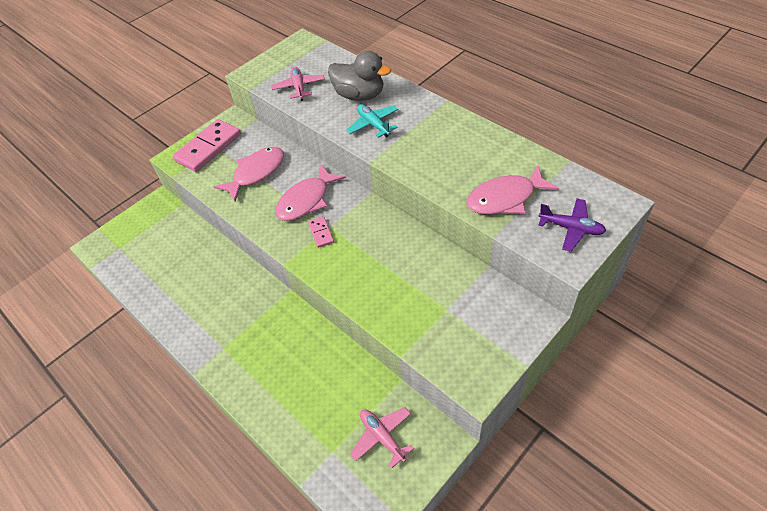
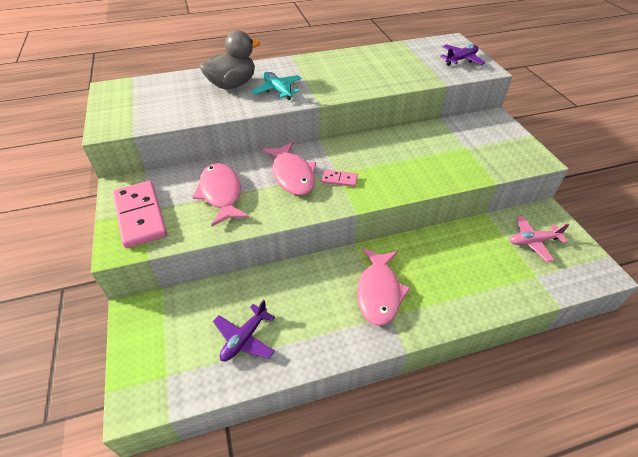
camera: 65 degrees left, 5 degrees down
(162, 270) = (244, 338): none -> purple plane
(299, 87) = (175, 108): pink plane -> none
(373, 125) = (277, 90): turquoise plane -> turquoise plane turned 60 degrees clockwise
(505, 198) = (415, 69): pink fish -> pink fish (379, 292)

